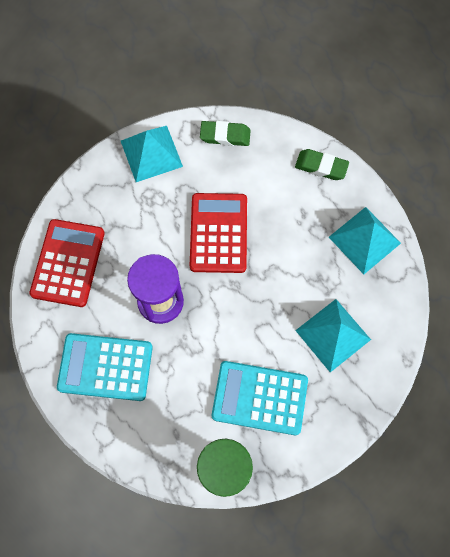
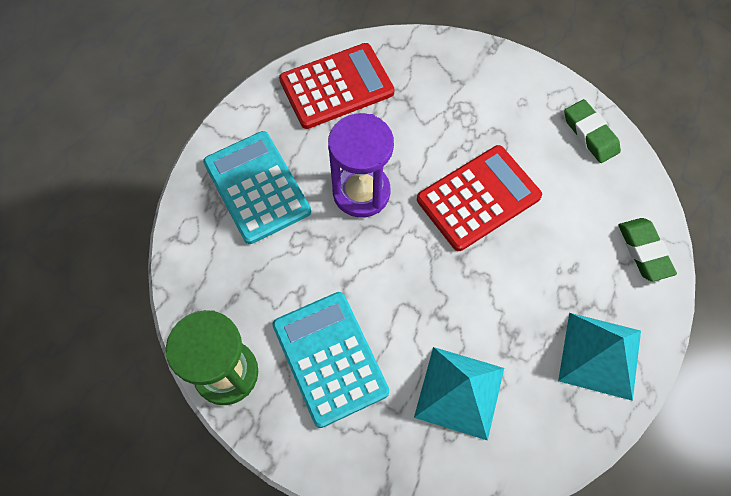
camera: 55 degrees right, 5 degrees down
(151, 153) = (509, 81): turquoise pyramid -> none

